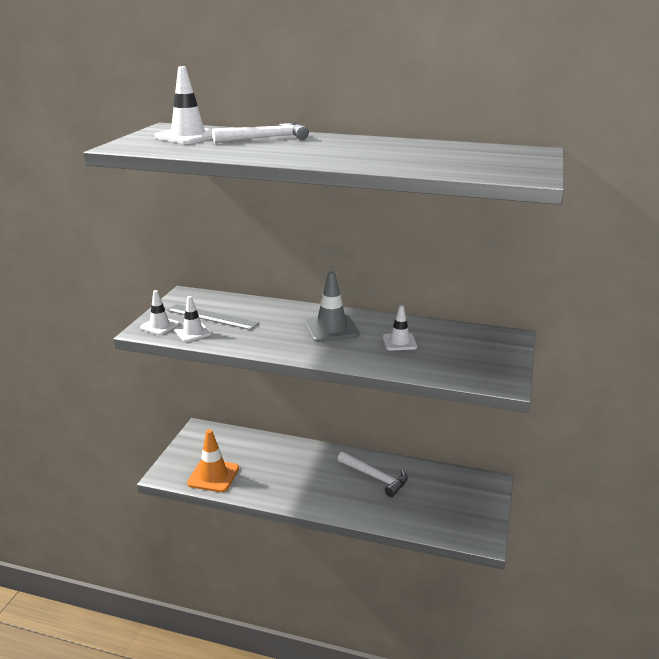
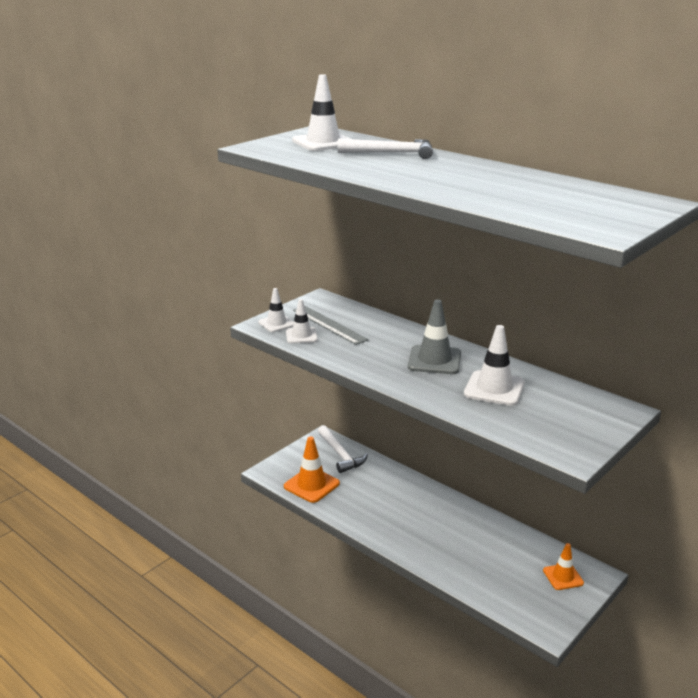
camera: 25 degrees right, 0 degrees up
(375, 477) = (469, 532): white hammer -> white hammer (340, 454)
(399, 342) = (494, 389): white traffic cone -> white traffic cone, size x1.57
(469, 492) = (563, 577): none -> orange traffic cone

